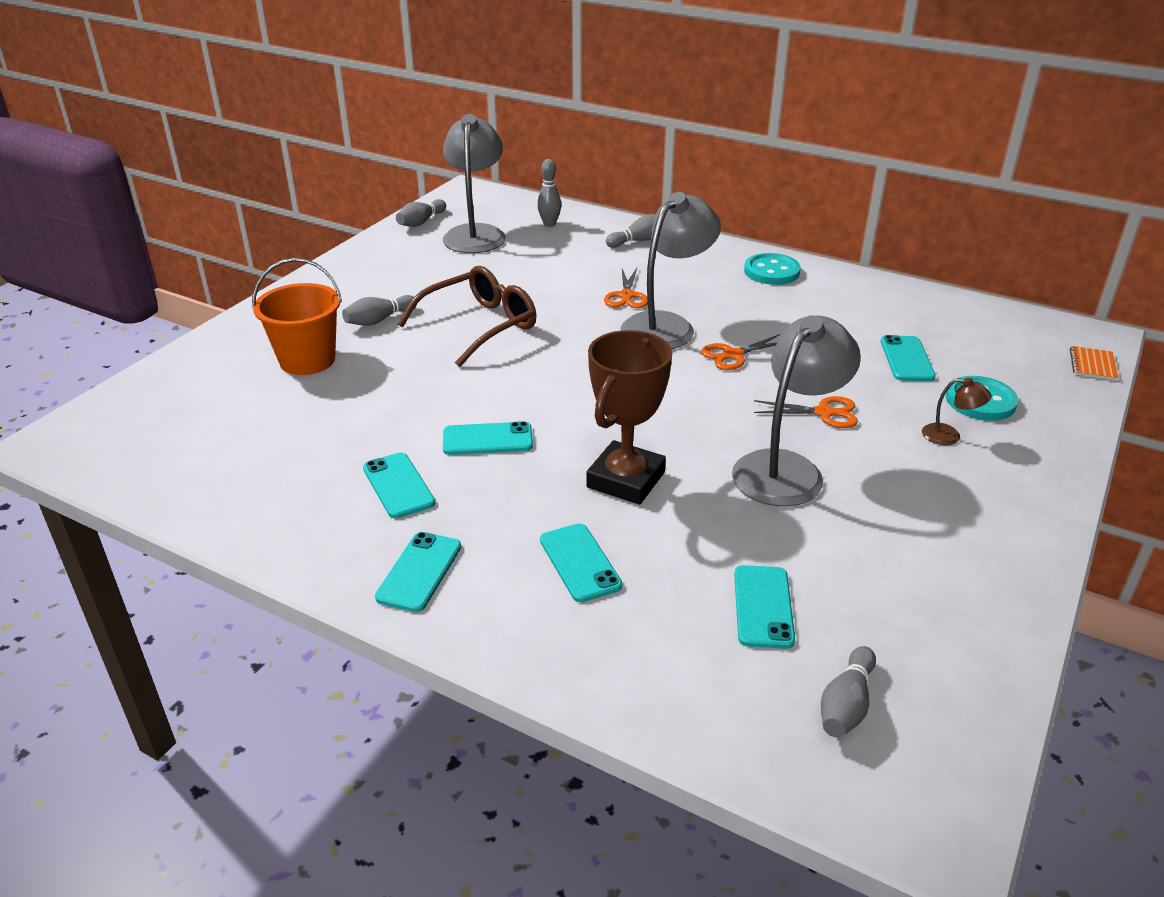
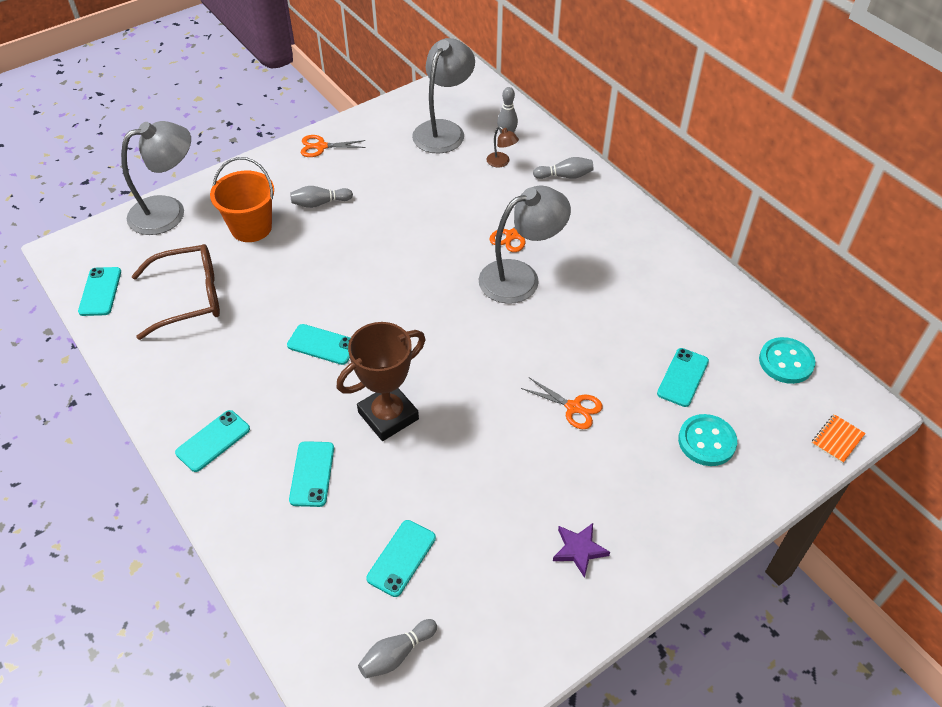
camera: 25 degrees right, 15 degrees up
(398, 486) = (242, 364): turquoise phone -> turquoise phone (100, 291)
(421, 222) = (411, 105): grey bowling pin -> none
(479, 326) = (384, 232): brown glasses -> brown glasses (189, 297)
(733, 355) = (549, 325): orange scissors -> orange scissors (321, 146)
(771, 271) = (647, 245): turquoise button -> turquoise button (786, 362)
(787, 468) = (506, 449): grey lamp -> grey lamp (168, 211)
(949, 436) = (651, 466): brown lamp -> brown lamp (501, 162)
(950, 530) = (579, 550): none -> purple star

